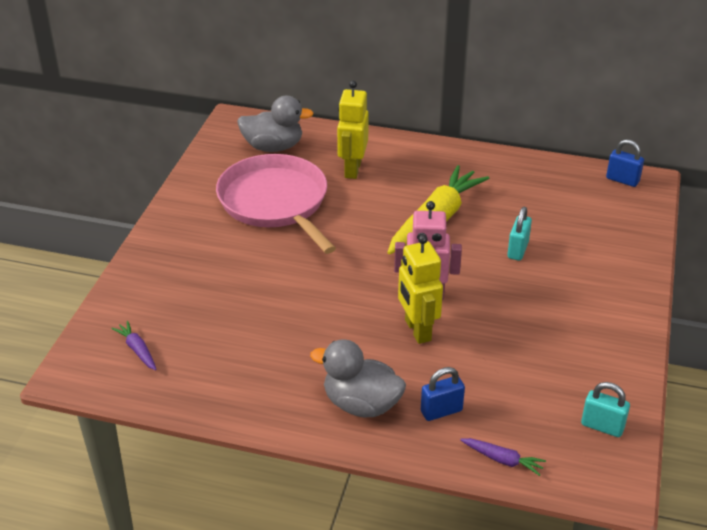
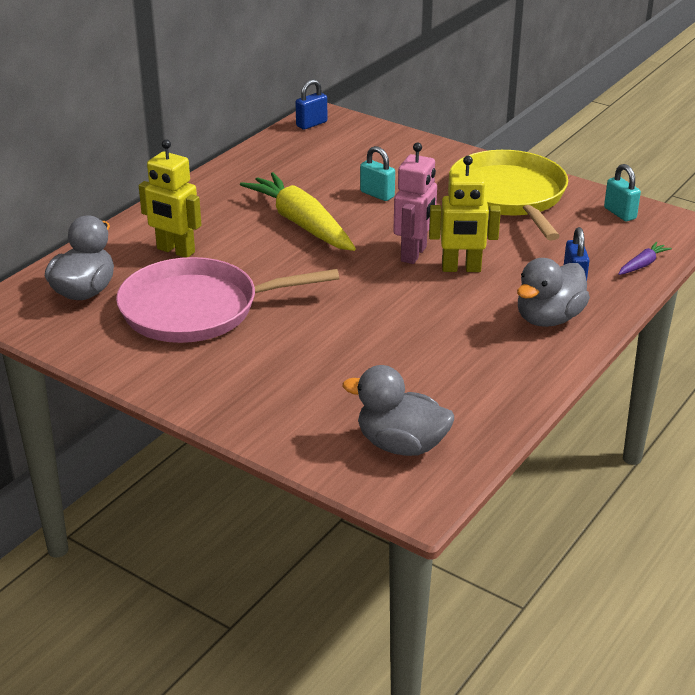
camera: 70 degrees left, 5 degrees down
(137, 350) = (401, 445): purple carrot -> grey duck
(579, 336) = (509, 196): none -> yellow pan
(602, 426) = (620, 213): turquoise padlock -> turquoise padlock turned 75 degrees counterclockwise

